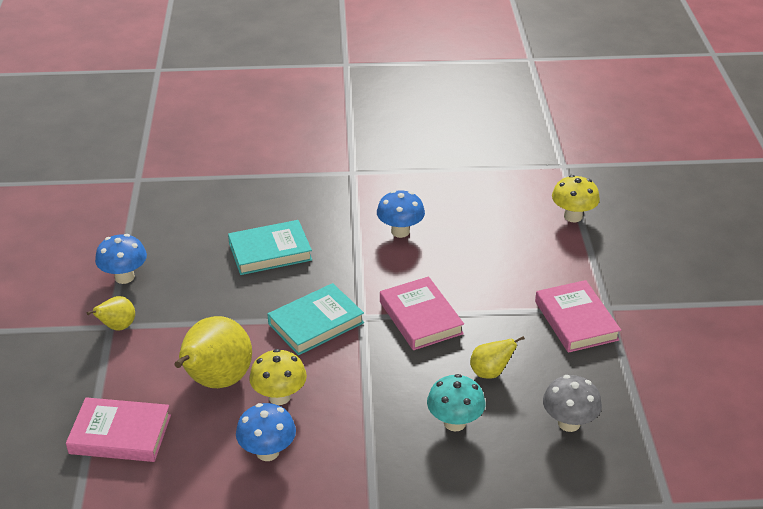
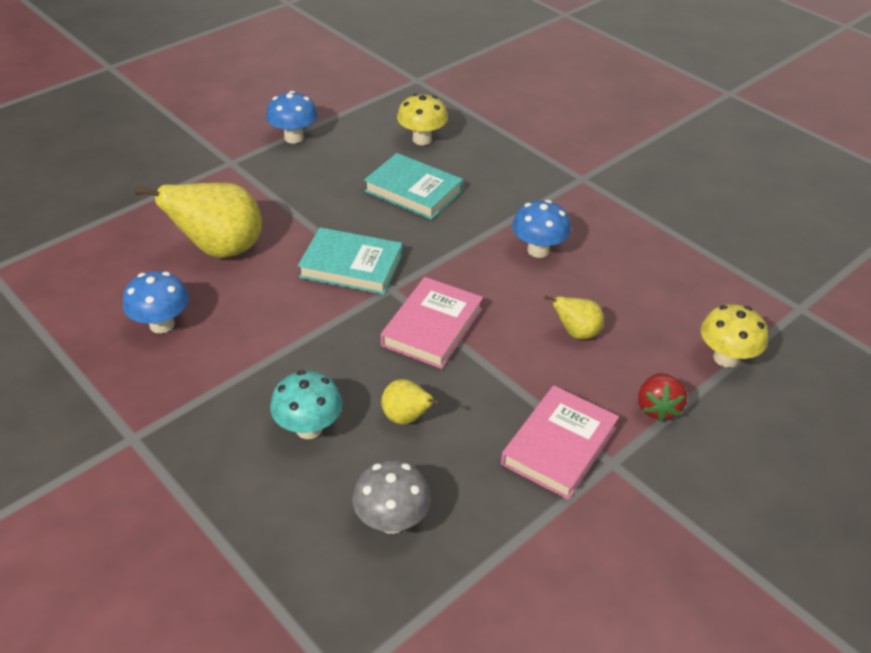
camera: 50 degrees right, 5 degrees up
(117, 327) = (233, 166): yellow pear -> yellow pear (576, 333)
(120, 434) = (114, 234): pink book -> none
(279, 397) = (236, 295): yellow mushroom -> yellow mushroom (422, 139)
(584, 265) = (657, 408): none -> red strawberry

